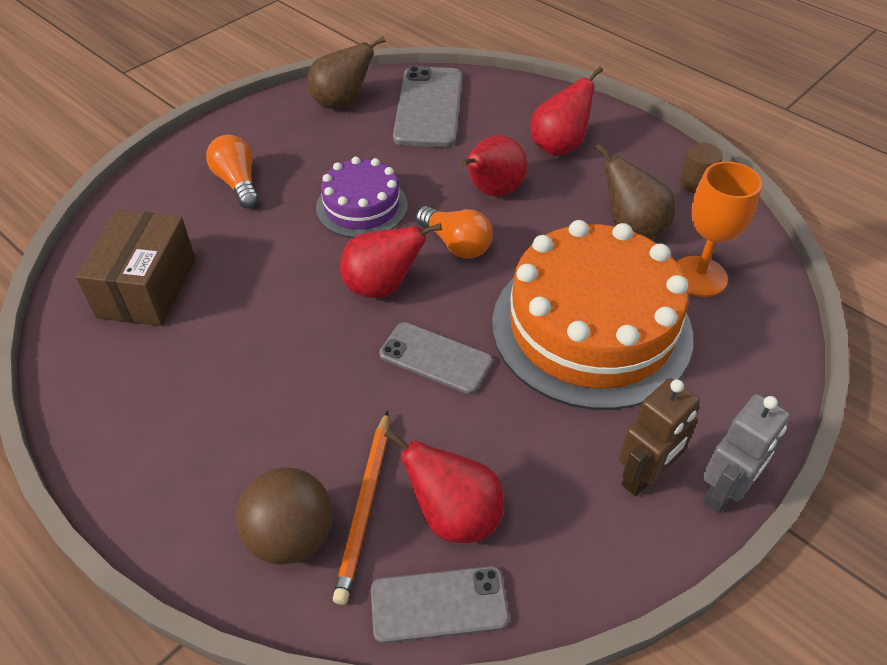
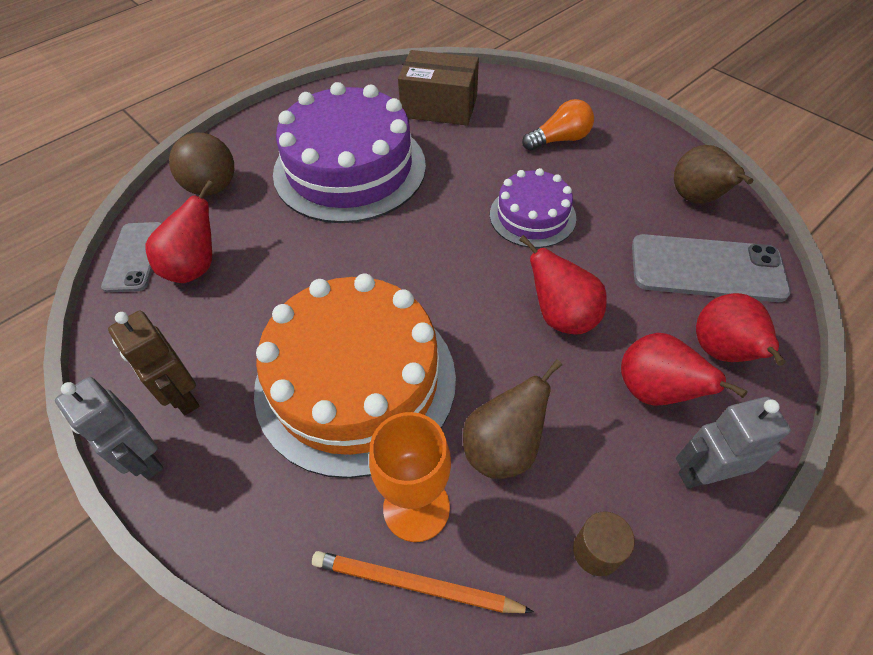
camera: 95 degrees right, 5 degrees up
(266, 370) = (350, 168): none -> purple cake
(365, 507) = (220, 221): orange pencil -> orange pencil (415, 585)
(382, 287) = (427, 229): red pear -> red pear (722, 352)
(435, 358) = (341, 262): grey phone -> none
(456, 244) = (479, 282): orange light bulb -> none
(622, 131) = (704, 473): none -> grey robot

